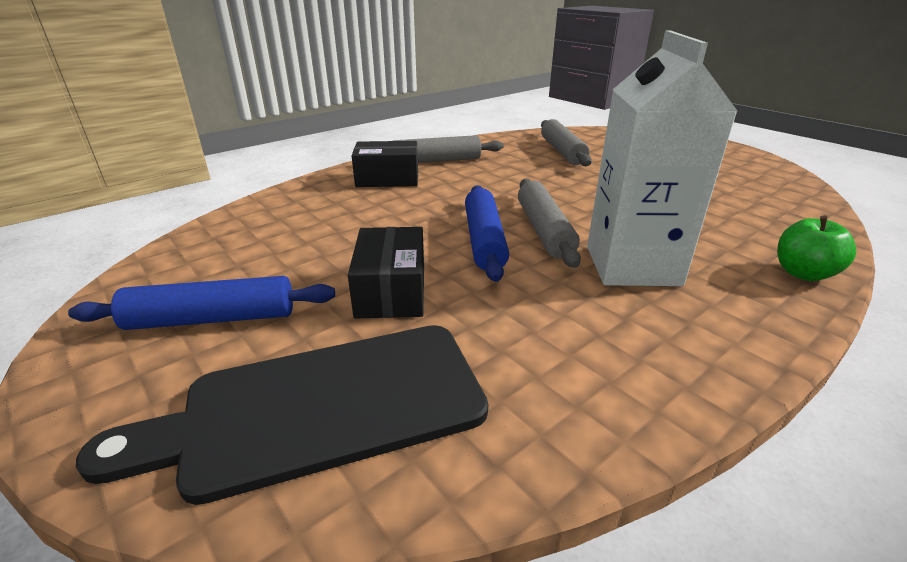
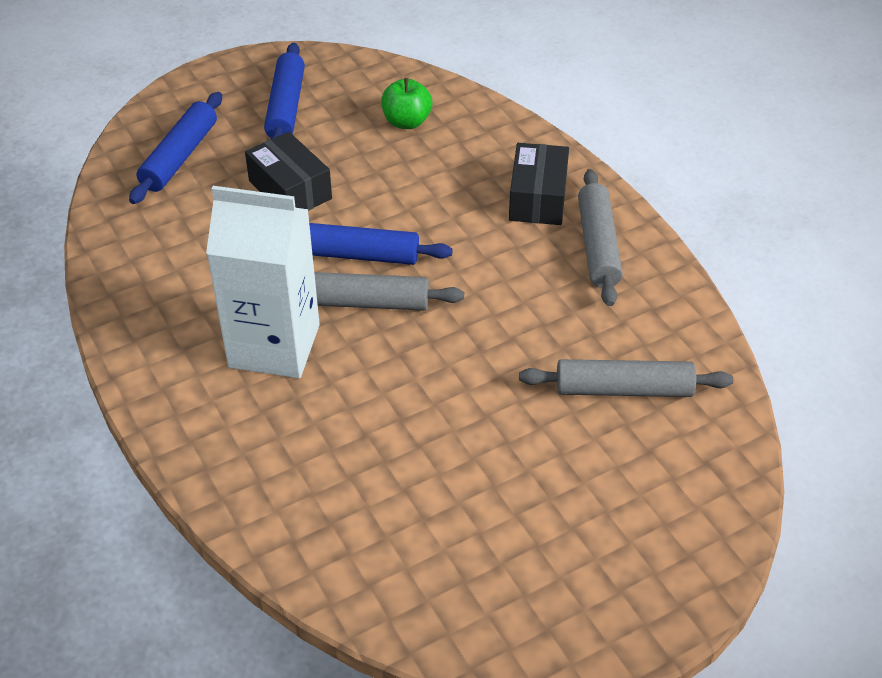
camera: 100 degrees right, 15 degrees up
(320, 407) = (179, 157): black cutting board -> blue rolling pin
(391, 290) = (290, 190): black box -> black box turned 45 degrees clockwise
(803, 273) = (214, 471): green apple -> green apple (406, 122)

